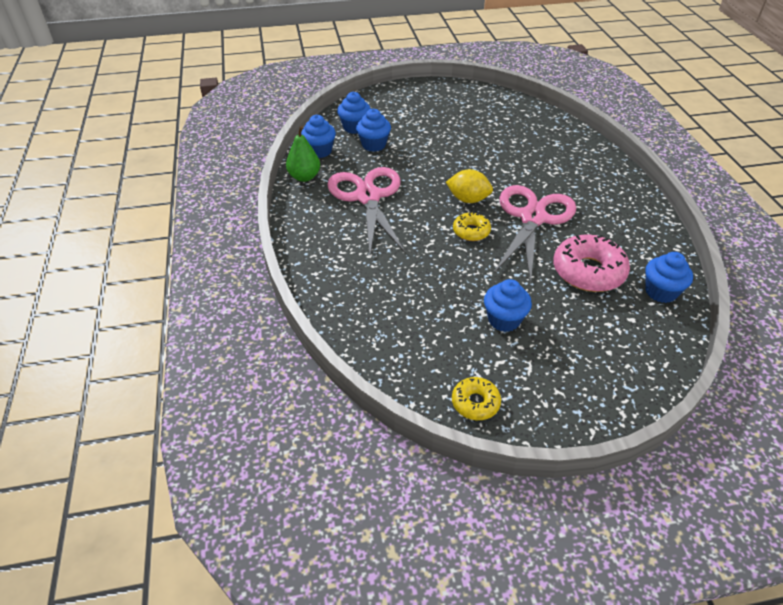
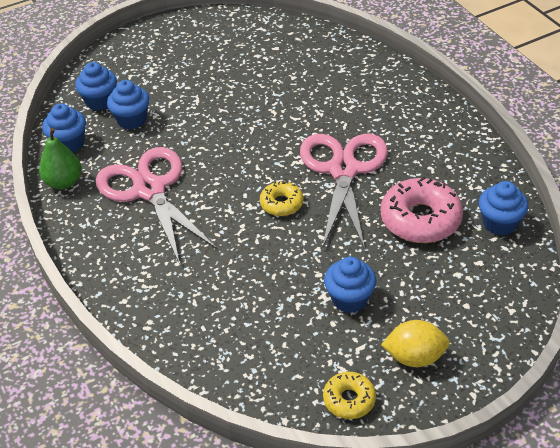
camera: 15 degrees left, 0 degrees up
(468, 199) = (265, 164): yellow lemon -> yellow lemon (414, 357)

